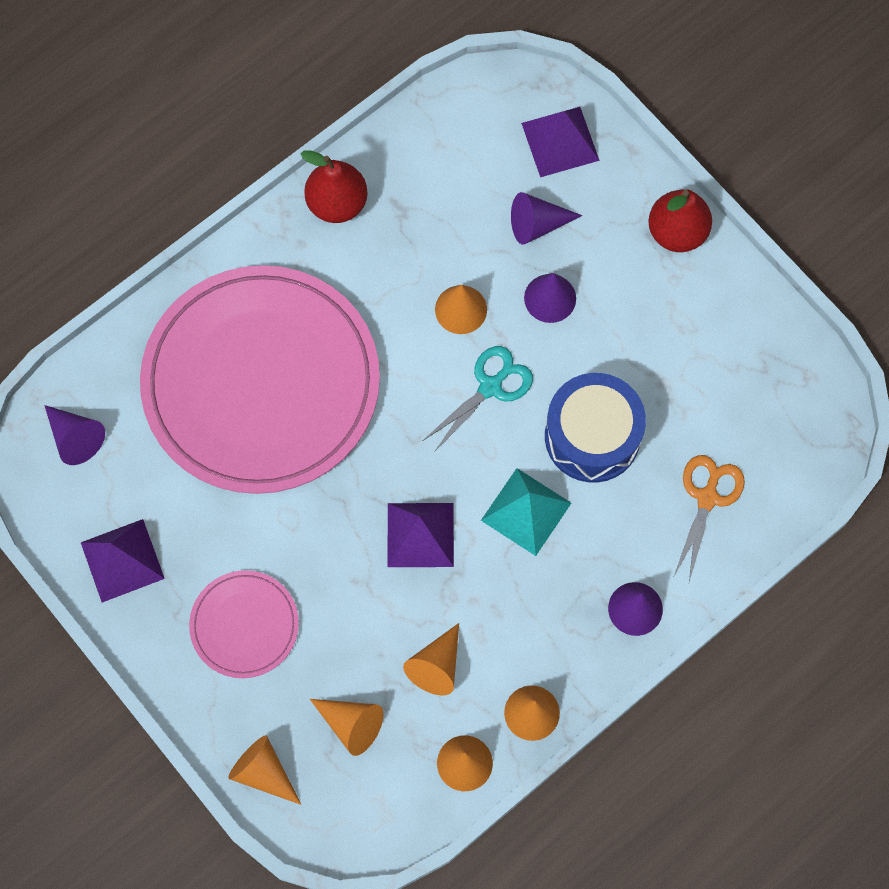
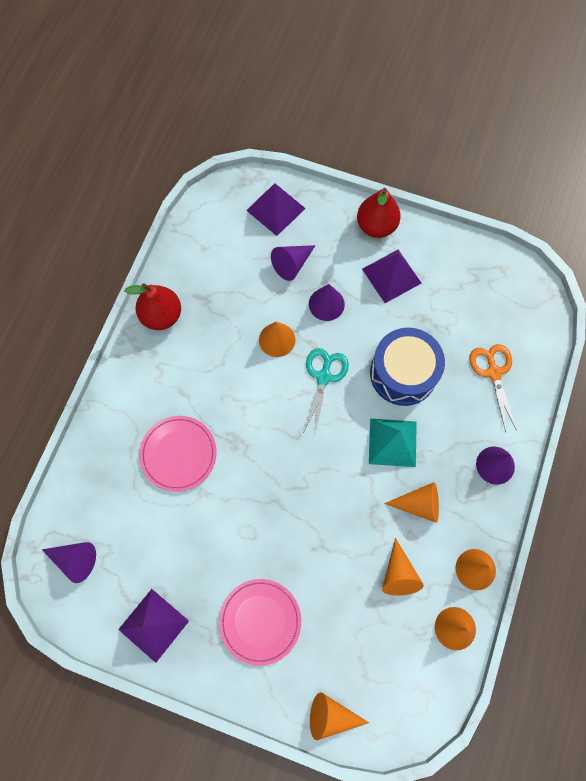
camera: 30 degrees left, 0 degrees up
(261, 382) = (178, 454): pink plate -> pink plate, size x0.44
(351, 724) = (368, 646): orange cone -> orange cone (419, 504)
(420, 534) = (337, 494): purple pyramid -> purple pyramid (391, 275)

